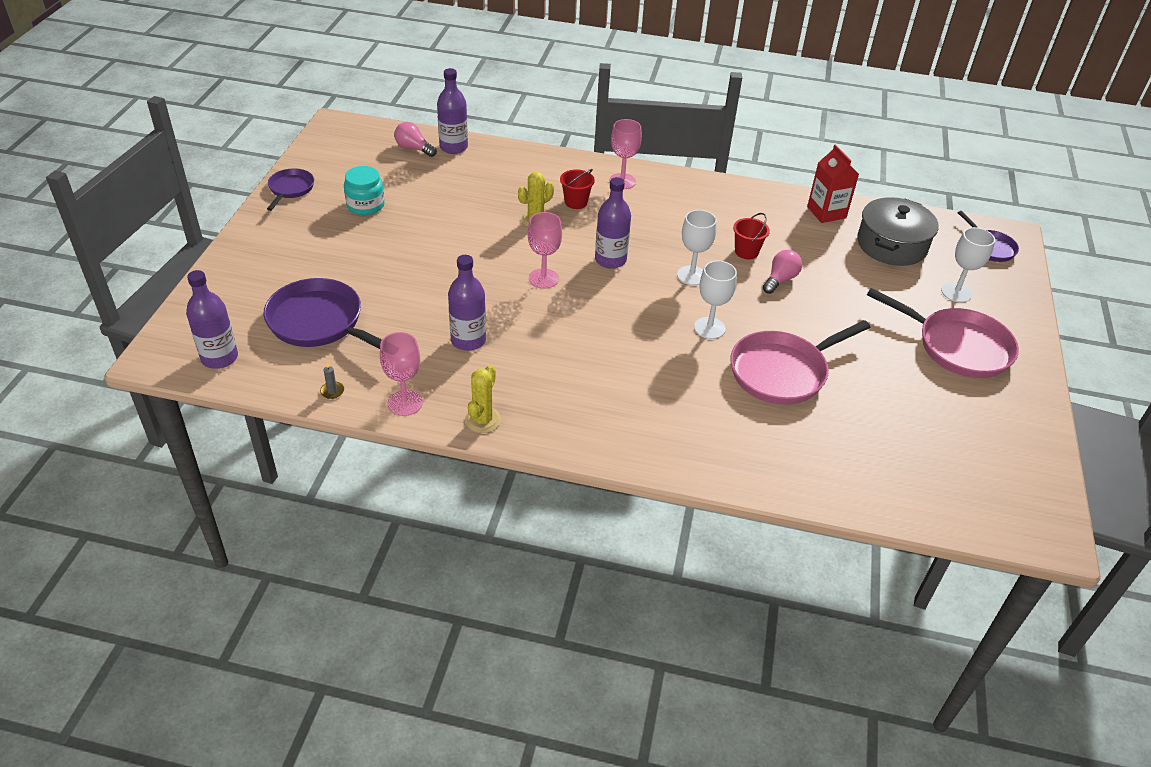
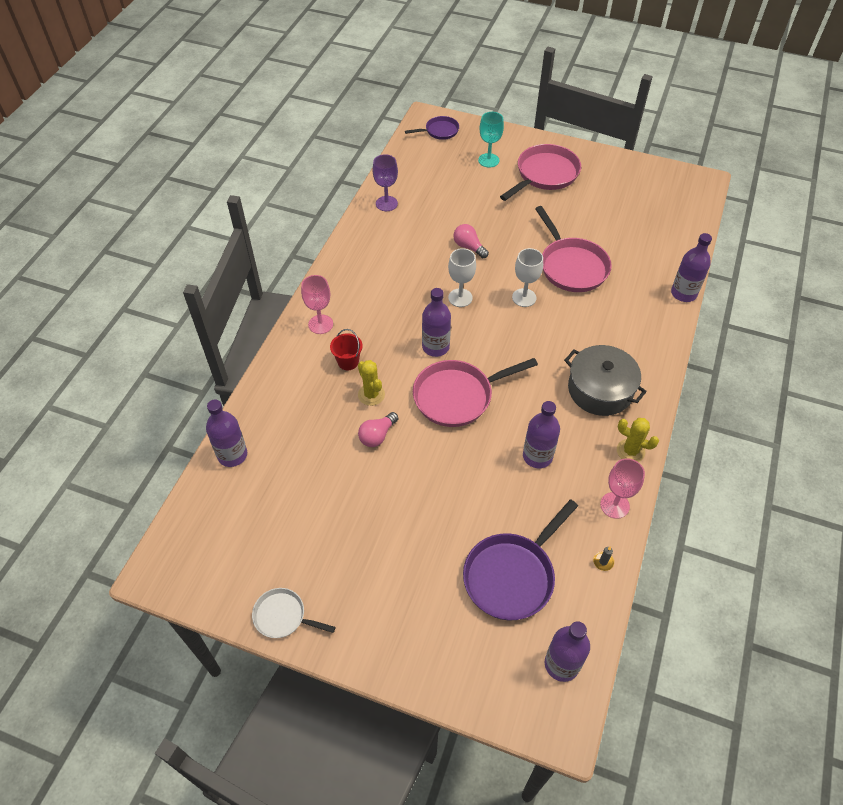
camera: 80 degrees left, 10 degrees up
(290, 189) = (283, 616): purple pan -> white pan
(365, 205) = (326, 539): turquoise jar -> none
(414, 148) = (226, 492): pink light bulb -> pink light bulb (377, 435)
(543, 279) = (458, 396): pink goblet -> pink pan
(746, 252) = (432, 259): red bucket -> none
(772, 491) = (683, 293): none -> purple bottle
(826, 212) = (386, 203): red carton -> purple goblet
(892, 245) = (432, 178): grey pot -> grey pot (600, 390)
(956, 292) = (488, 160): white goblet -> turquoise goblet

